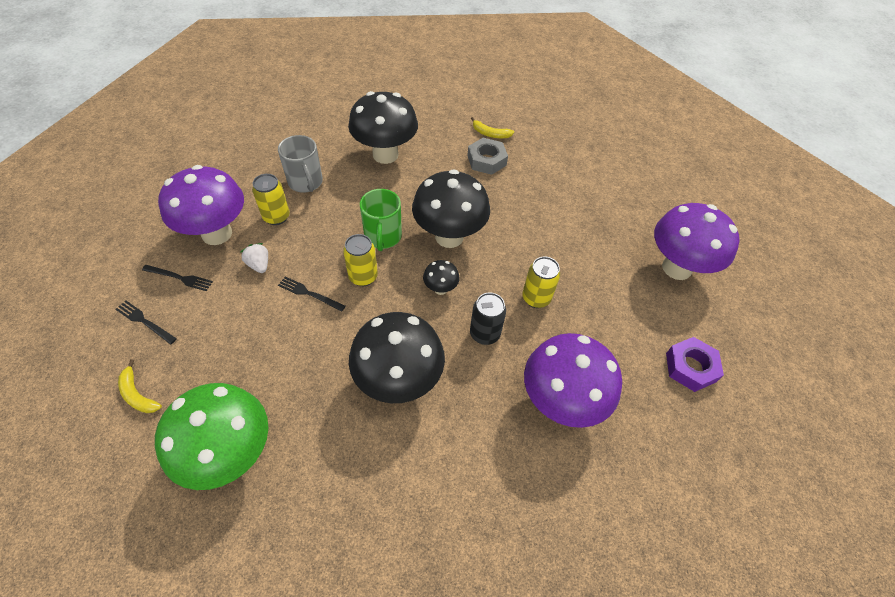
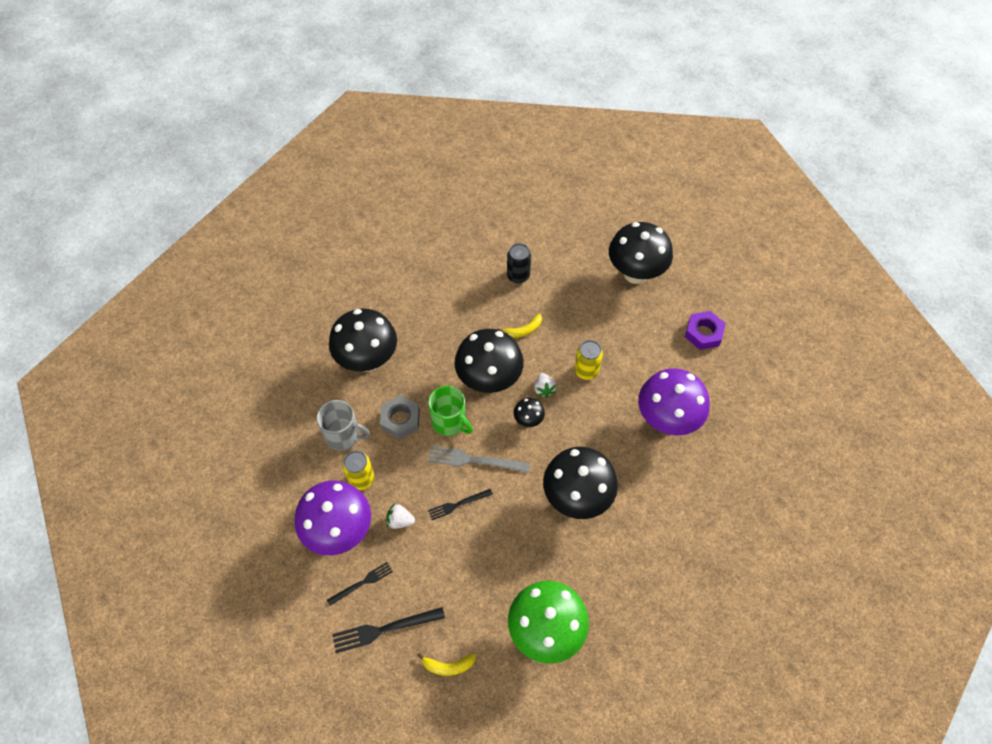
camera: 45 degrees left, 5 degrees up
(144, 321) = (384, 629): black fork -> black fork, size x1.58
(363, 277) = (474, 460): yellow can -> grey fork
(483, 279) = (544, 389): none -> white strawberry
(484, 334) = (586, 422): black can -> black can (518, 276)
(486, 160) = (441, 299): grey nut -> grey nut (400, 420)
(490, 134) = (416, 274): yellow banana -> yellow banana (523, 330)
(676, 268) = (635, 274): purple mushroom -> black mushroom

